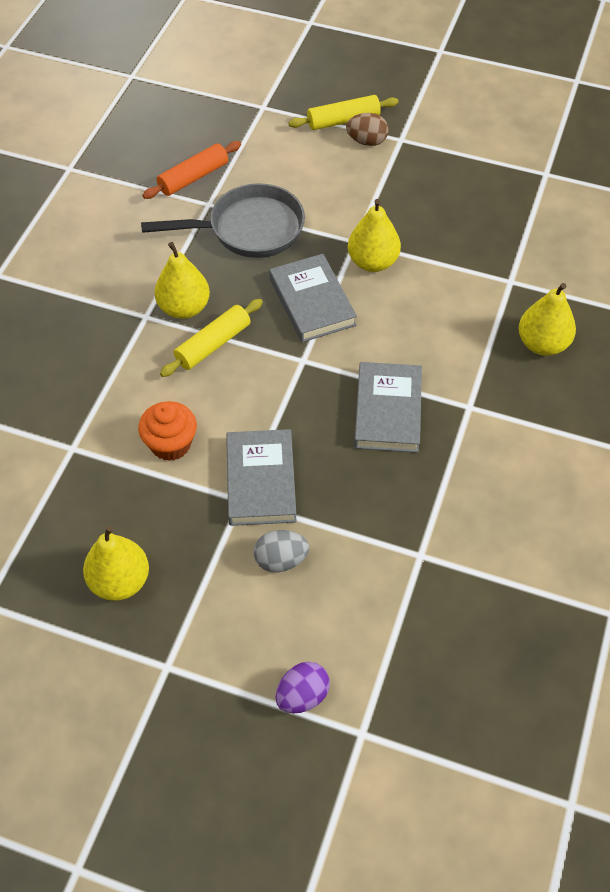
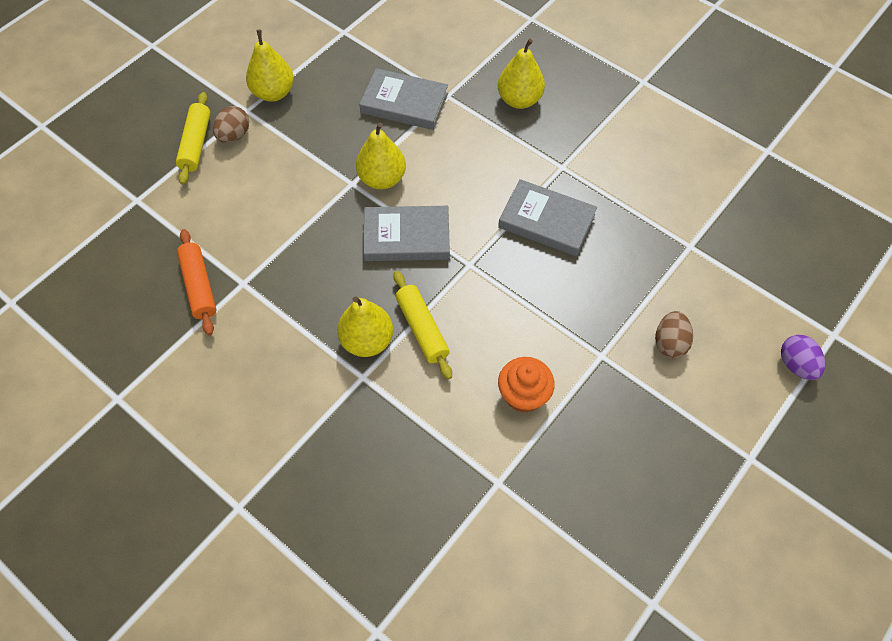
camera: 70 degrees left, 5 degrees up
(120, 581) = (658, 475): yellow pear -> yellow pear (273, 93)
(249, 229) = (294, 259): grey pan -> none
(261, 481) = (586, 334): grey book -> grey book (404, 103)
(281, 560) = (669, 343): grey egg -> brown egg

